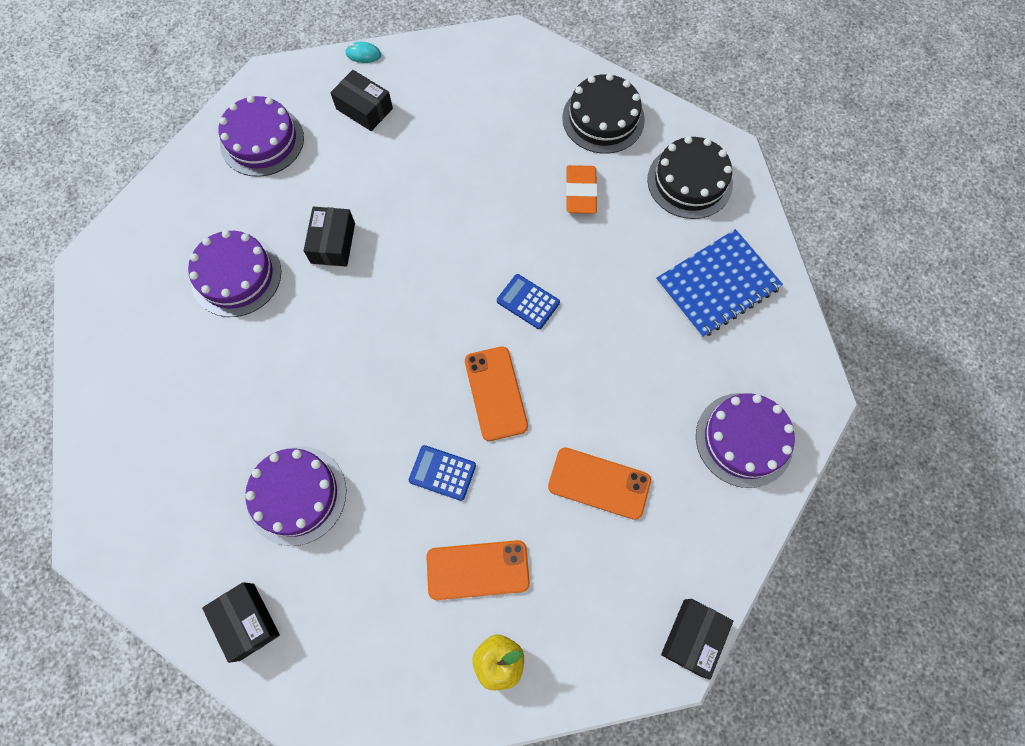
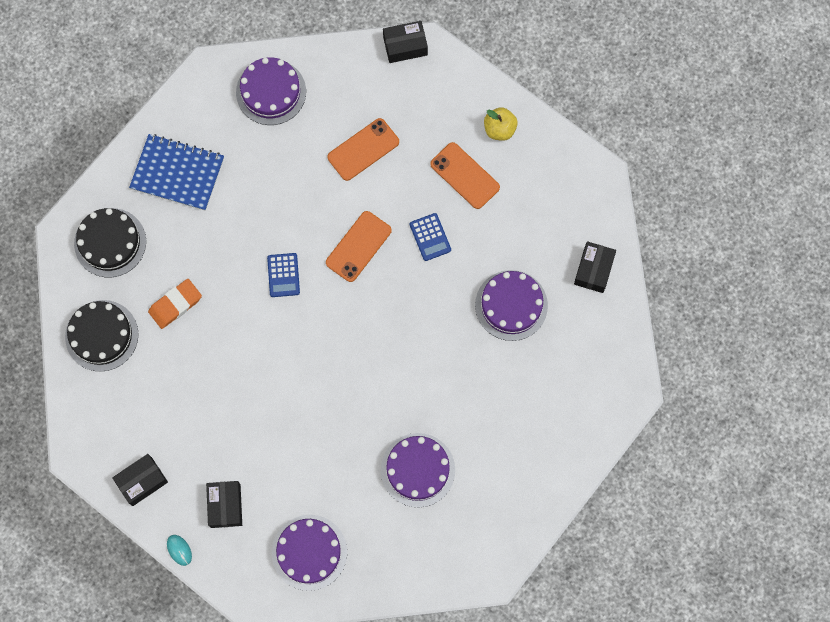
camera: 130 degrees left, 5 degrees up
(333, 243) = (344, 430): black box -> black box (142, 481)
(599, 483) = (363, 149): orange phone -> orange phone turned 75 degrees clockwise

